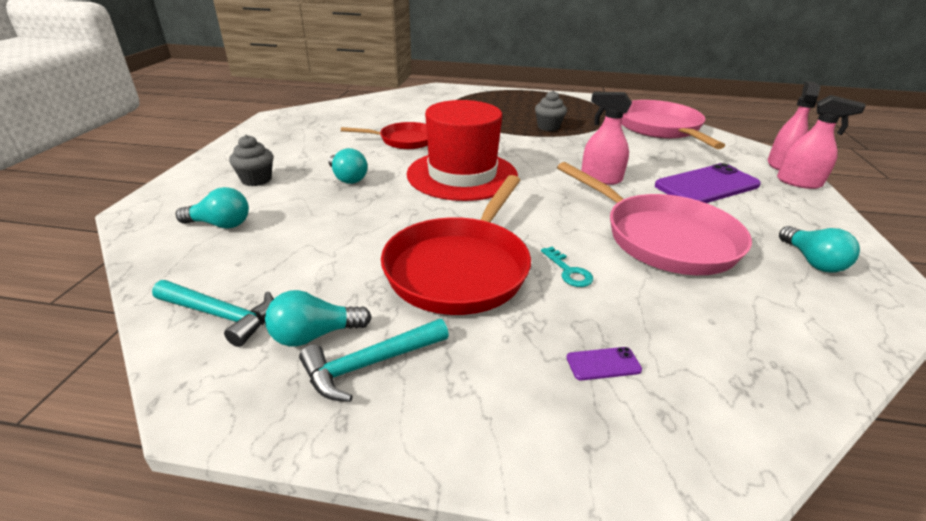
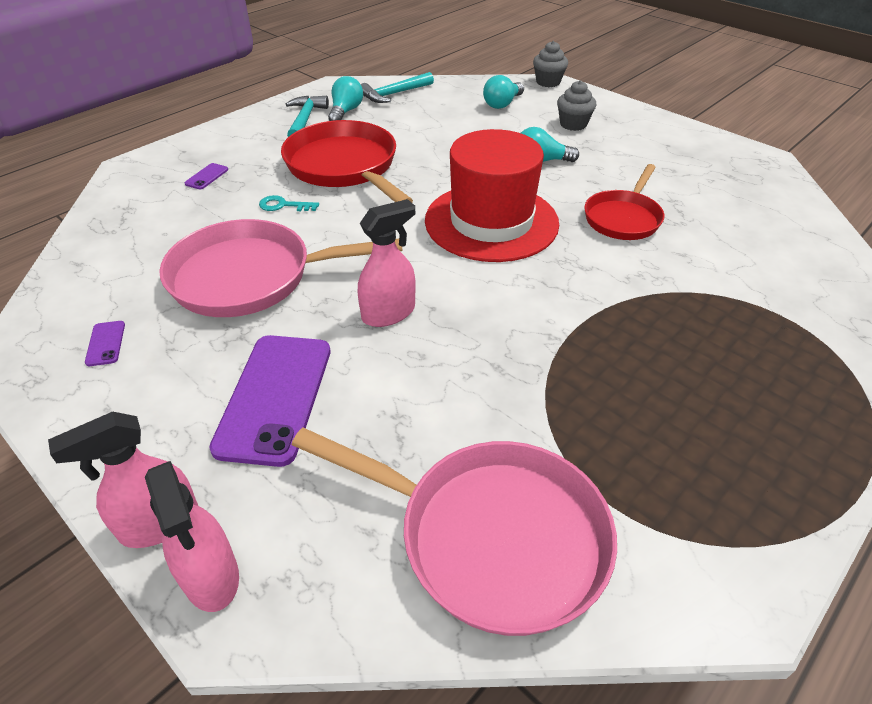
camera: 125 degrees right, 10 degrees up
(548, 127) = (597, 369): grey cupcake -> grey cupcake (548, 82)
(812, 261) = (105, 343): turquoise light bulb -> purple phone

